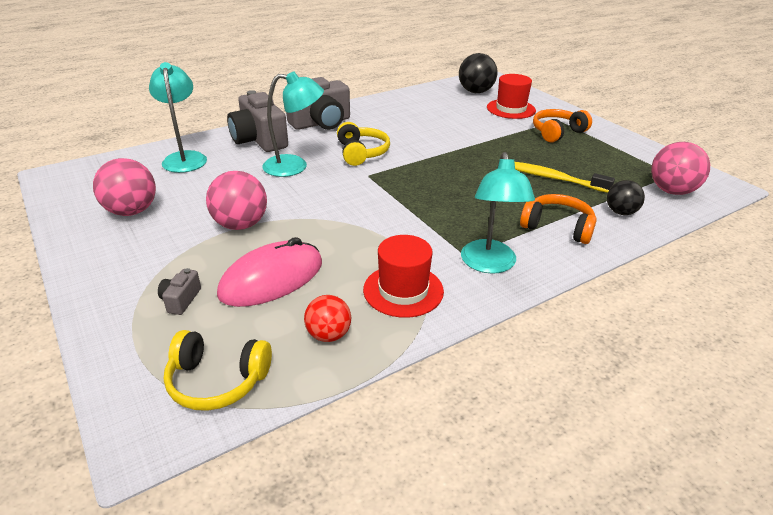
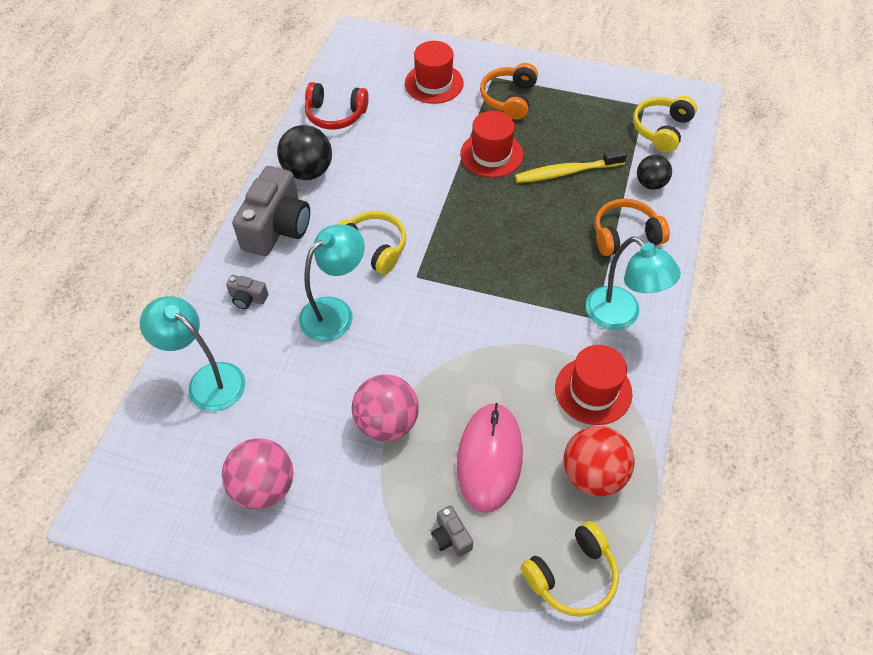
camera: 40 degrees left, 20 degrees up
(259, 140) = (248, 298): grey camera -> grey camera, size x0.44
(328, 335) = (593, 474): red ball -> red ball, size x1.58
(426, 98) = (335, 114): none -> red headphones
(475, 92) = (371, 72): black ball -> black ball (308, 171)
(505, 149) = (491, 154): none -> red hat
(671, 191) = (661, 129): pink ball -> yellow headphones

